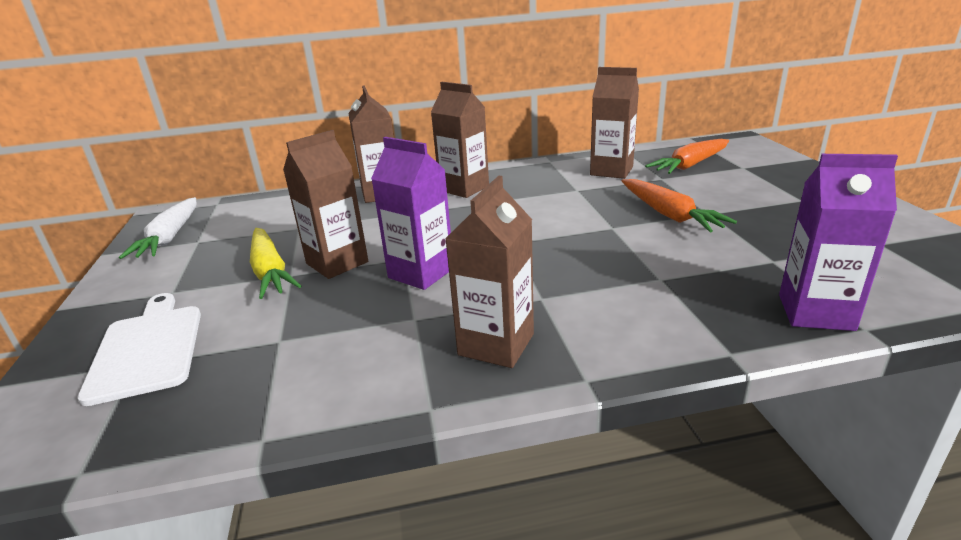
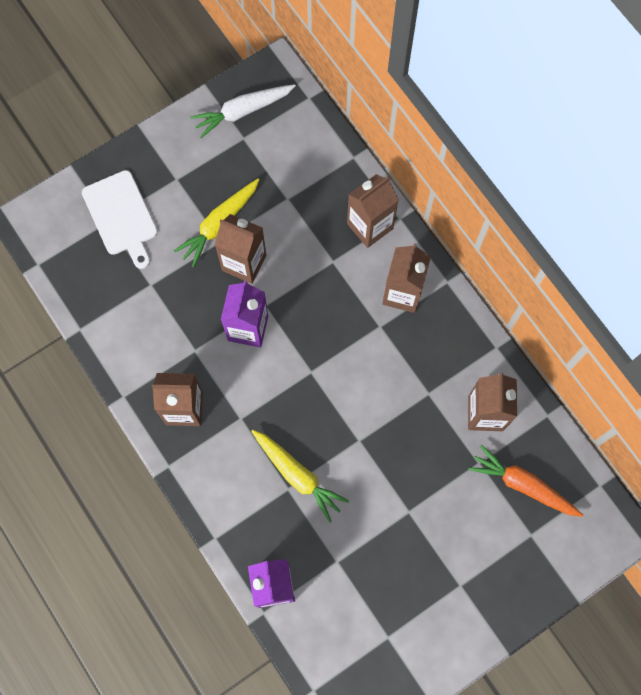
camera: 65 degrees right, 45 degrees up
(148, 348) = (121, 216): white cutting board -> white cutting board turned 105 degrees clockwise
(643, 269) = (297, 475): none -> yellow carrot
(669, 214) = (396, 480): orange carrot -> none

